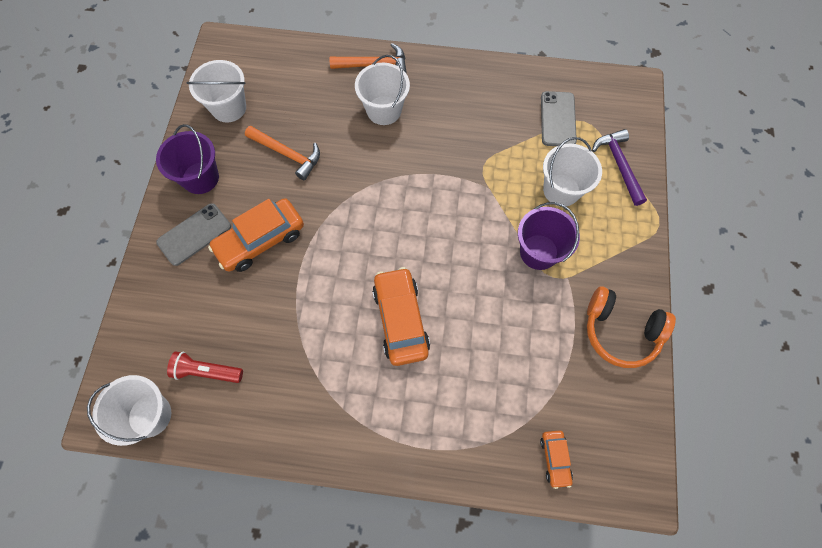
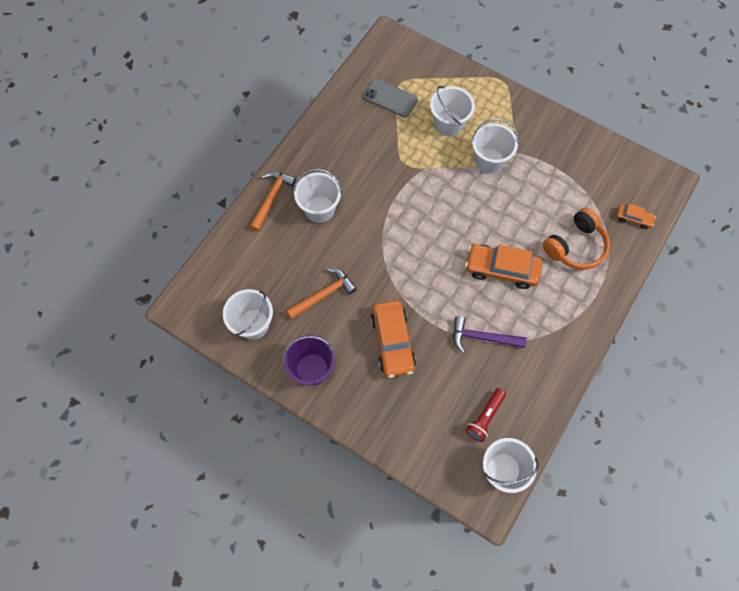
camera: 65 degrees left, 0 degrees up
(194, 234) = (363, 390): grey phone -> none
(538, 252) = (489, 160): purple bucket -> white bucket
(619, 165) = (447, 80): purple hammer -> purple hammer (482, 337)
(620, 331) = (566, 141): orange headphones -> orange headphones (575, 246)

